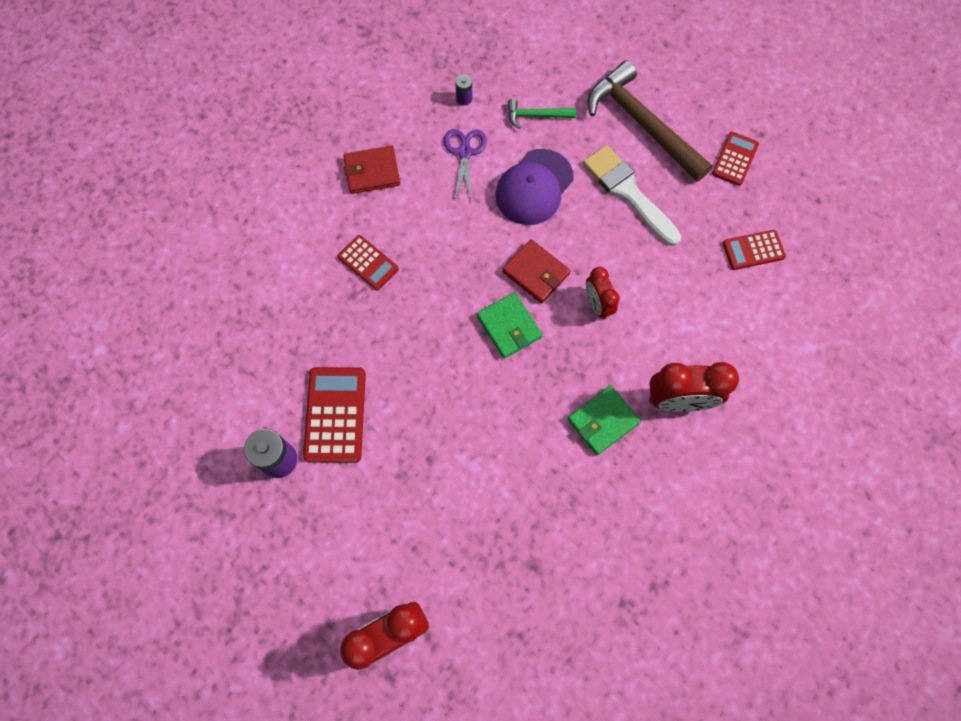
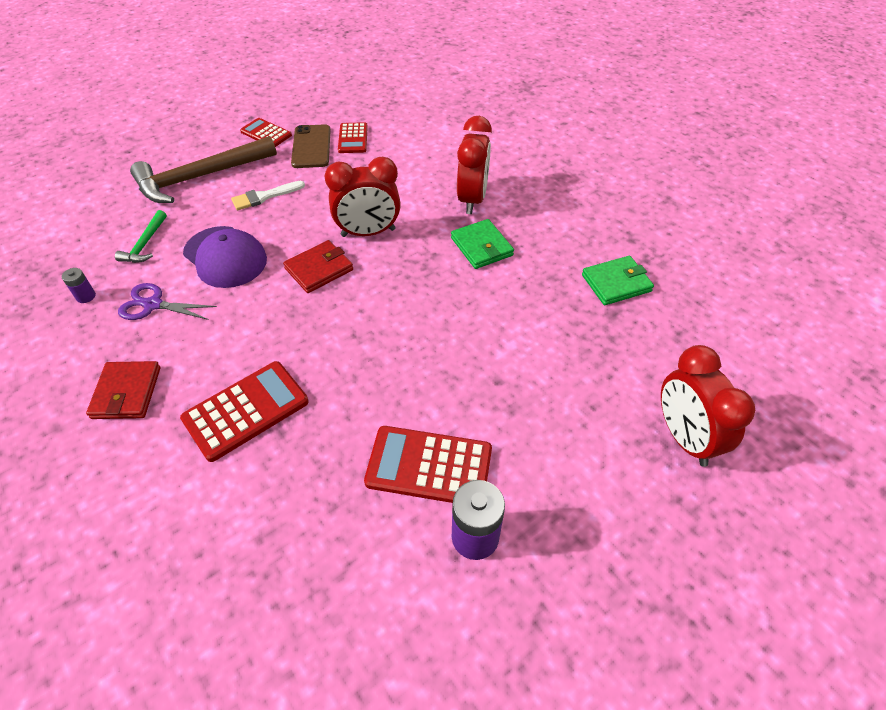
camera: 80 degrees left, 20 degrees down
(368, 263) = (246, 410): red calculator -> red calculator, size x1.60
(509, 327) = (369, 297): green wallet -> green wallet (616, 283)
(597, 304) = (368, 233): red clock -> red clock, size x1.64
(627, 192) = (264, 197): white brush -> white brush, size x0.61
(724, 211) = (311, 147): none -> brown phone

